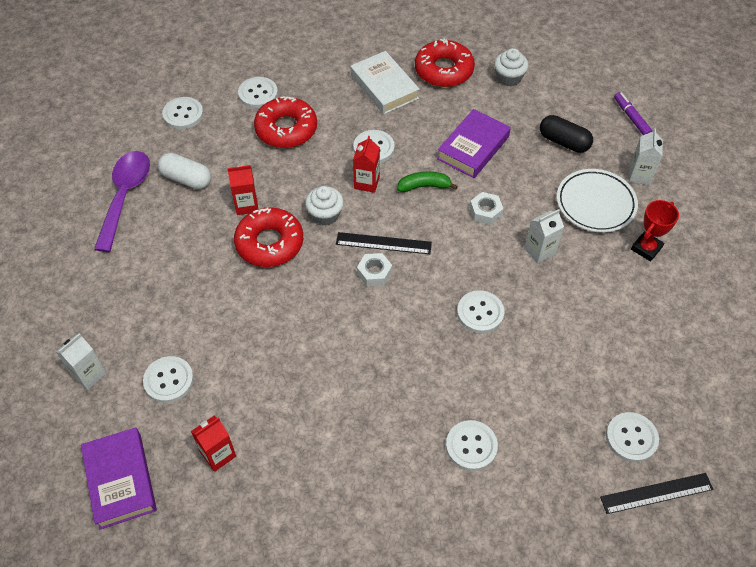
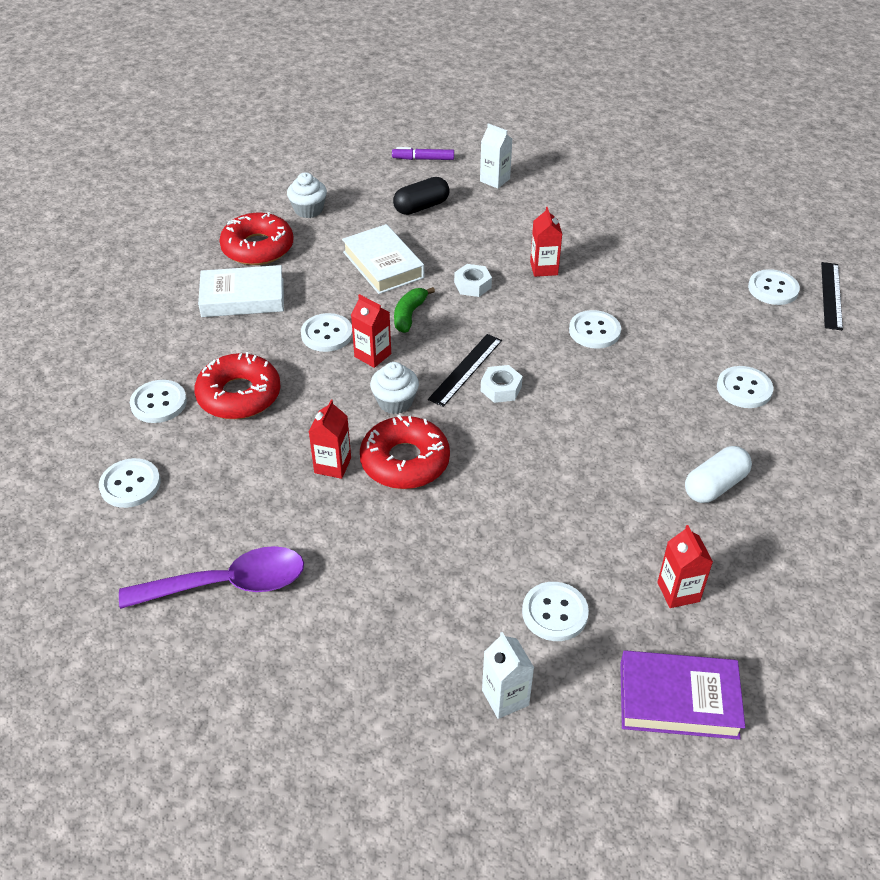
camera: 65 degrees left, 10 degrees down
(125, 196) = (228, 584): purple spoon -> purple spoon turned 135 degrees clockwise
(186, 179) = (247, 511): white capsule -> white capsule (715, 485)
(473, 147) = (383, 265): purple book -> white book
(539, 251) = (544, 268): white carton -> red carton
(595, 204) = (510, 216): white plate -> none
(646, 248) = (579, 207): red trophy -> none

